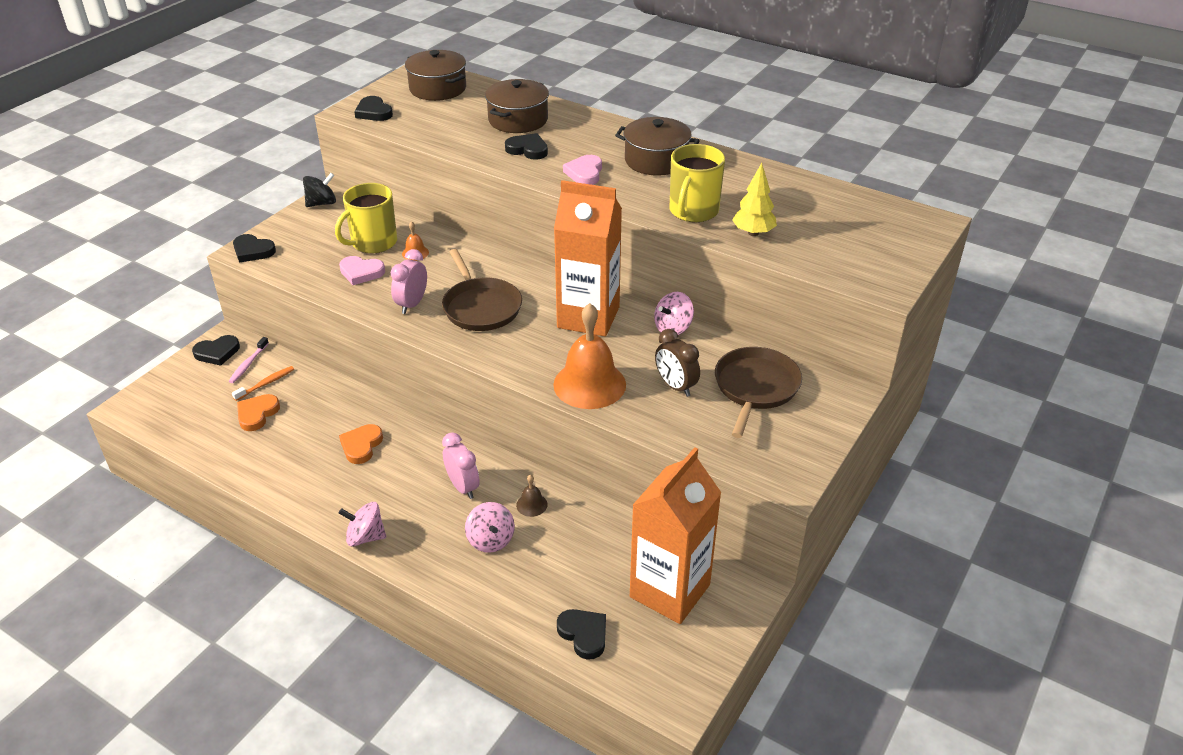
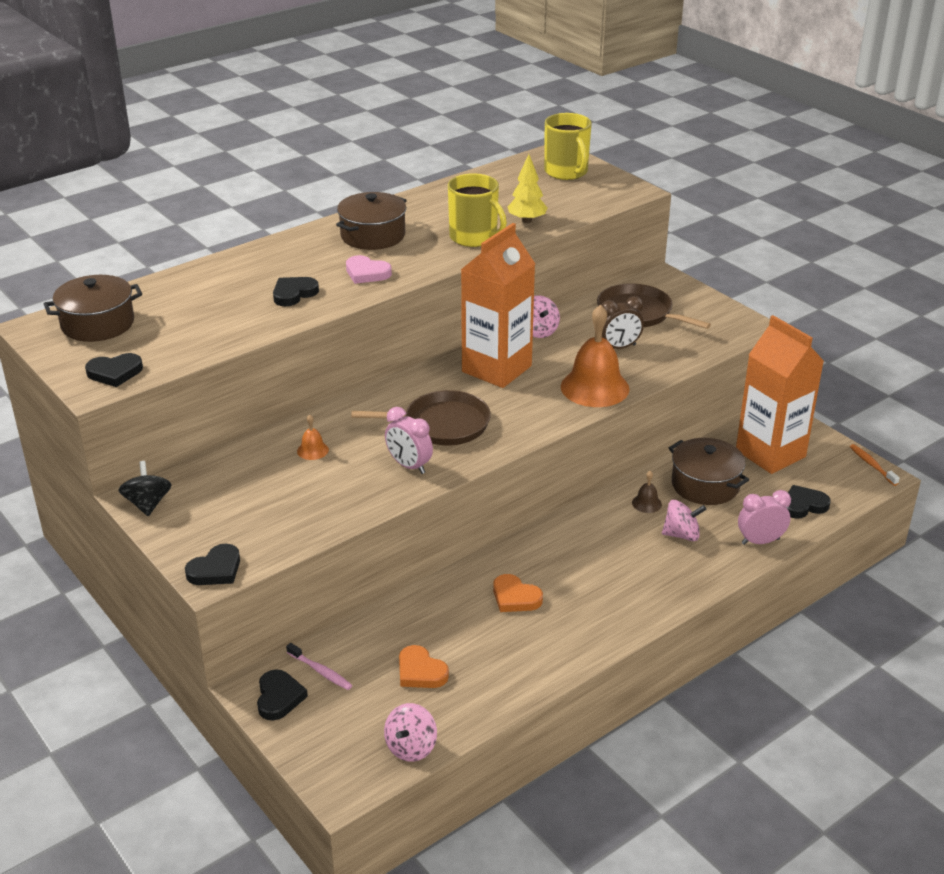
camera: 70 degrees left, 5 degrees down
(266, 383) = (368, 659): orange toothbrush -> orange toothbrush (872, 465)
(361, 272) = (324, 492): pink heart -> none
(365, 537) = (649, 612): pink spinning top -> pink spinning top (411, 747)
(373, 242) = (269, 476): yellow mug -> yellow mug (566, 172)
(463, 487) = (606, 539): pink clock -> pink clock (760, 541)
(518, 120) = (224, 288): brown pot -> brown pot (705, 485)

